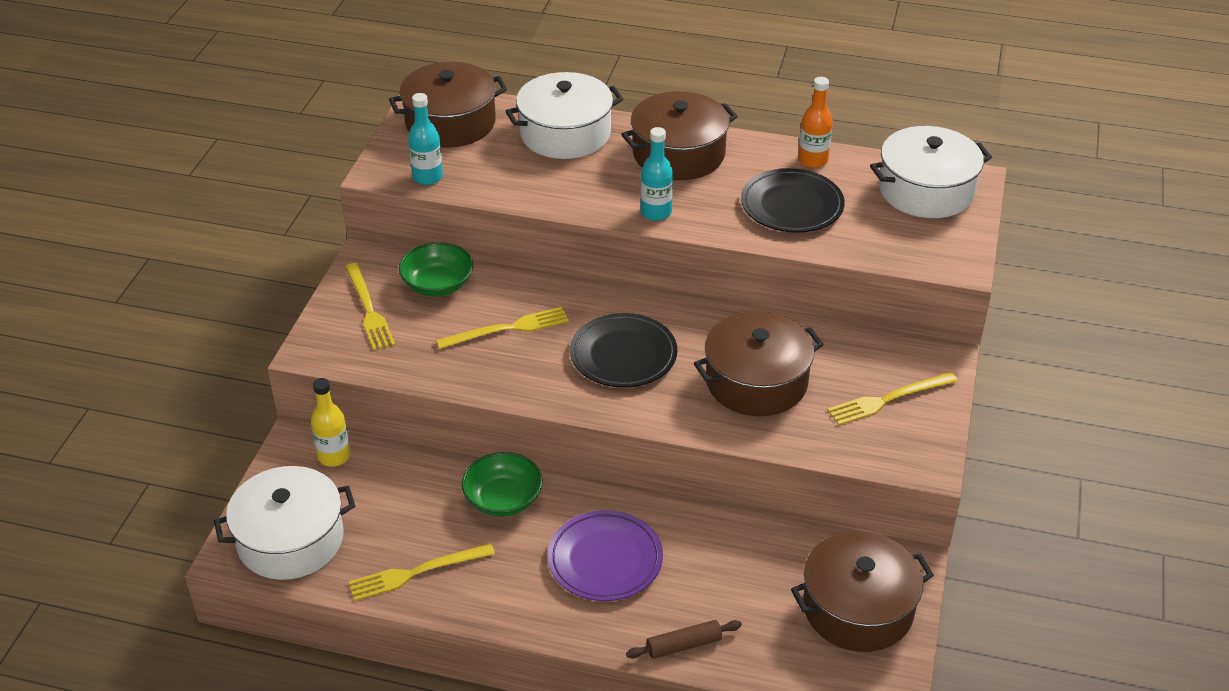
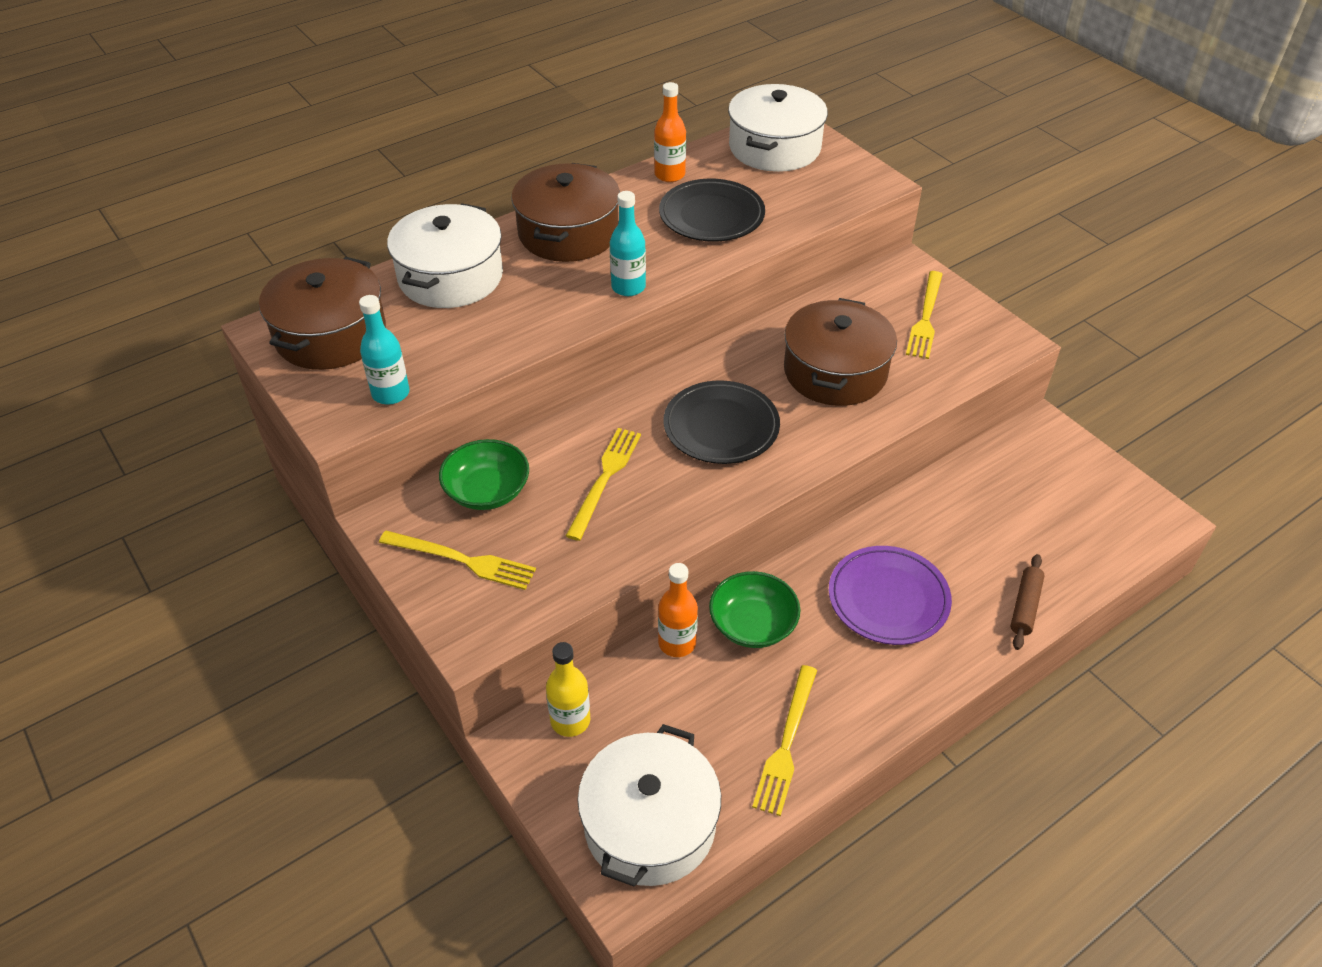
camera: 50 degrees left, 5 degrees up
(447, 470) = (677, 643): none -> orange bottle
(858, 608) = (1066, 482): brown pot -> none

